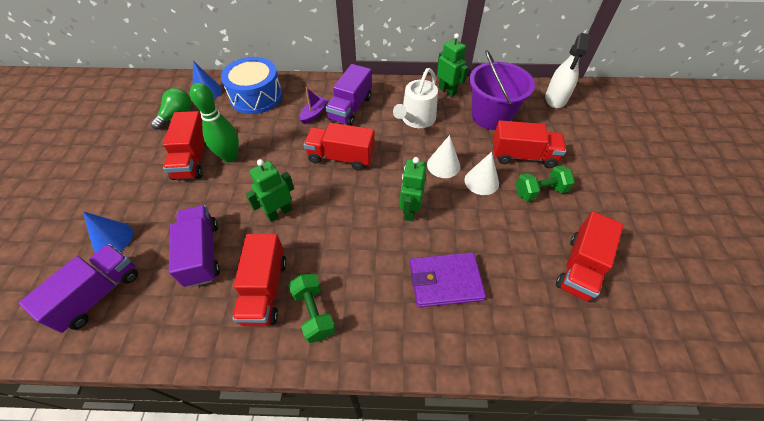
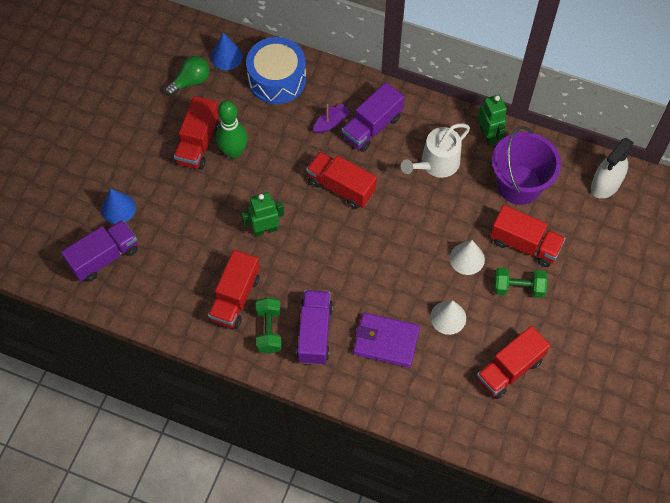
camera: 20 degrees right, 10 degrees up
(202, 253) = (191, 248): purple truck -> purple truck (315, 333)
(410, 210) = (384, 266): green robot -> none
(443, 165) = (438, 228): white cone -> white cone (448, 317)

